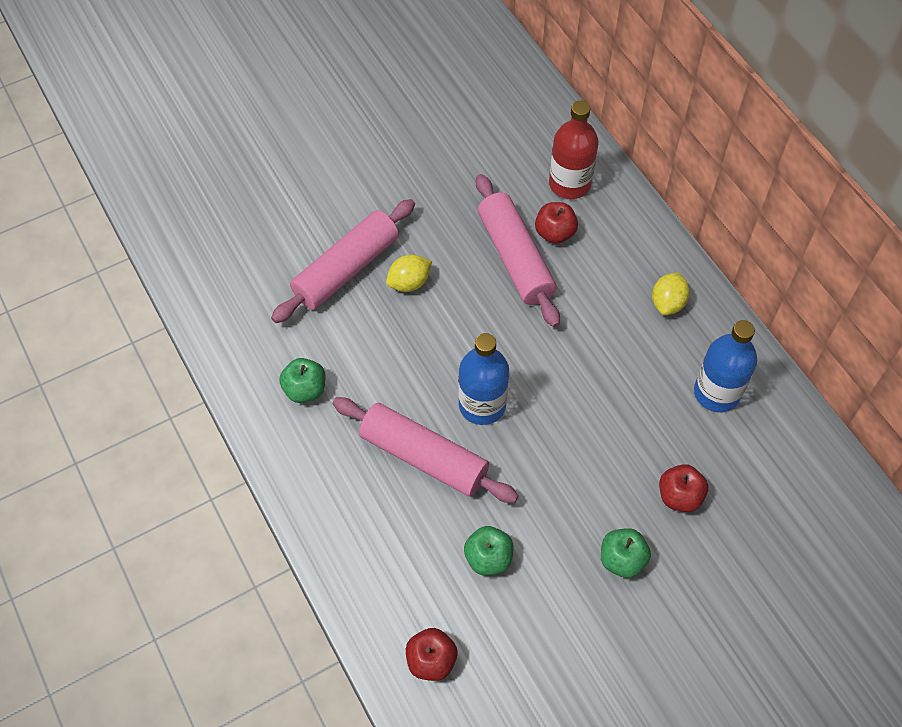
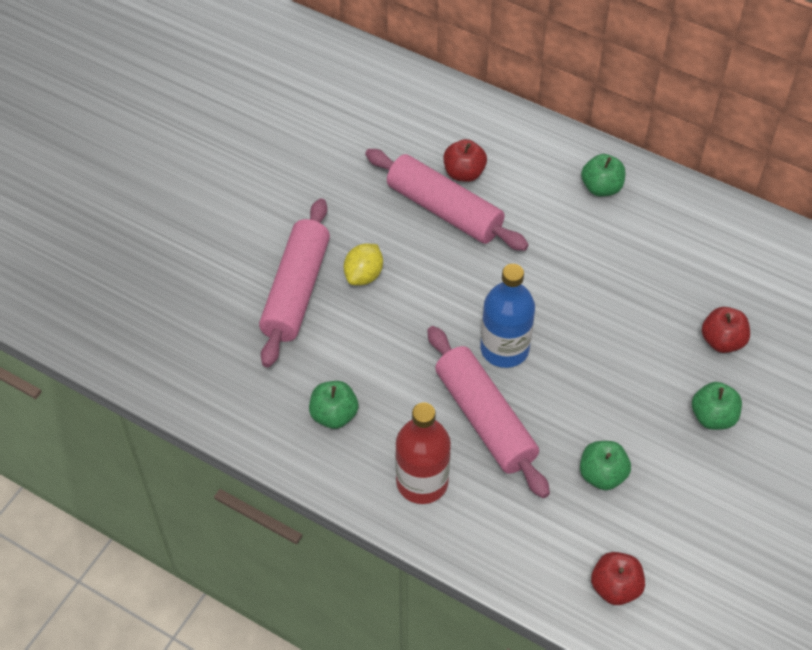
camera: 30 degrees left, 5 degrees down
(423, 457) = (485, 419): pink rolling pin -> pink rolling pin turned 60 degrees clockwise
(570, 184) = (447, 125): red bottle -> red bottle (422, 482)
(667, 303) = (601, 188): yellow lemon -> green apple
(717, 392) = (692, 242): blue bottle -> none

